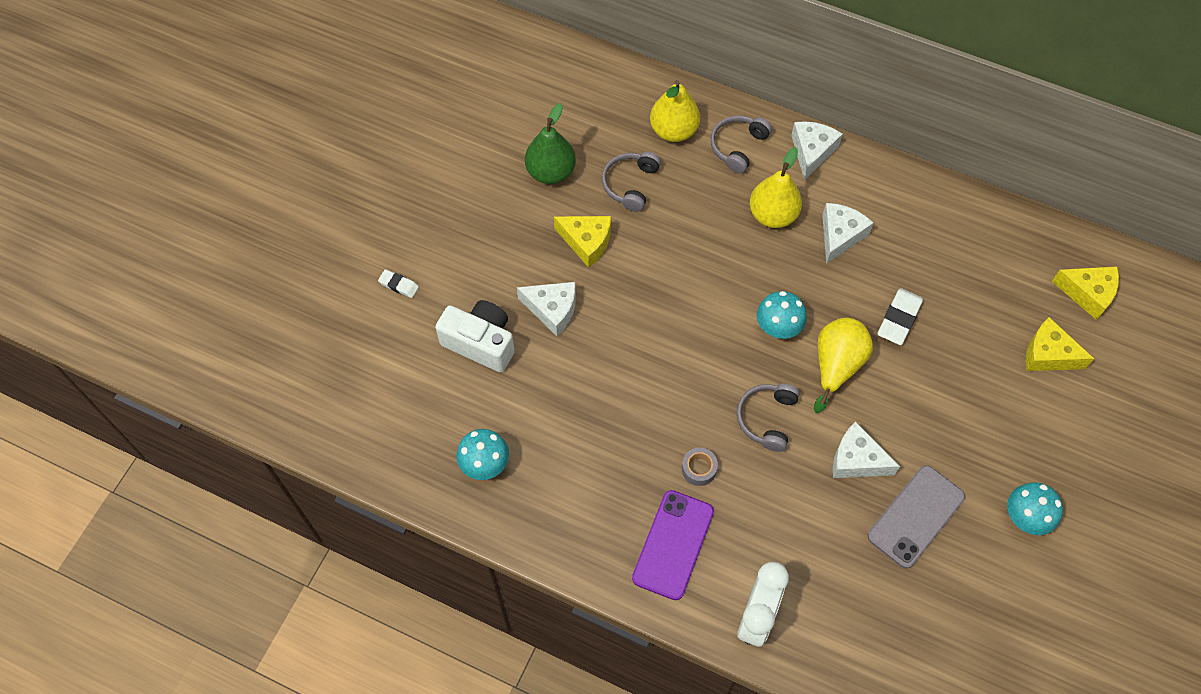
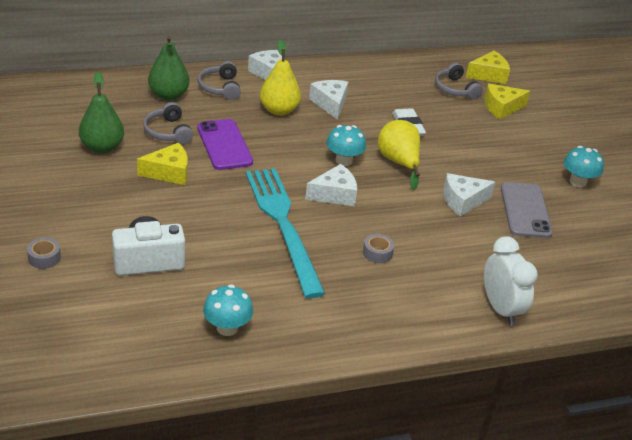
camera: 45 degrees left, 25 degrees down
(398, 285) = (44, 258): white eraser -> grey tape
(552, 310) = (183, 218): white cheese -> white cheese (334, 194)
(638, 376) = (283, 225): none -> turquoise fork
(673, 130) = (168, 95): yellow pear -> green pear
(673, 545) = (407, 301): purple phone -> purple phone (224, 145)
(767, 418) = (389, 207): grey headphones -> grey headphones (455, 89)

